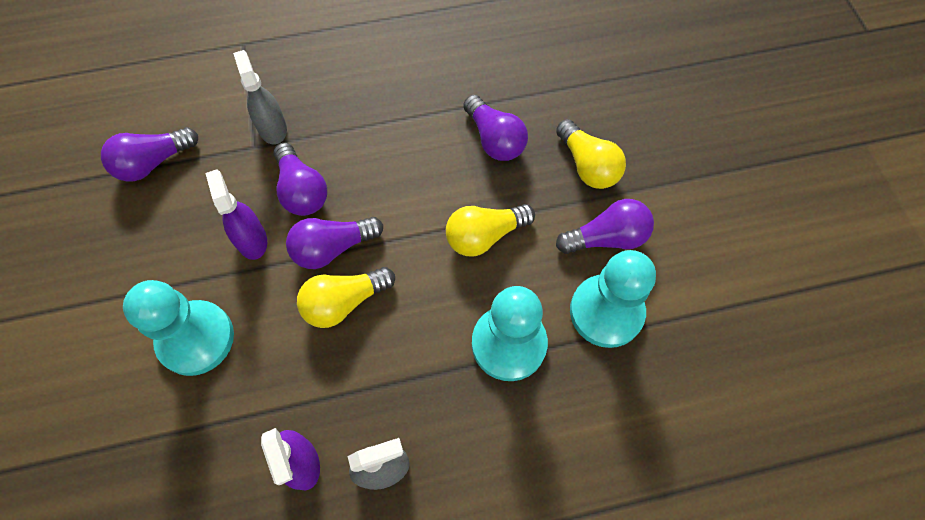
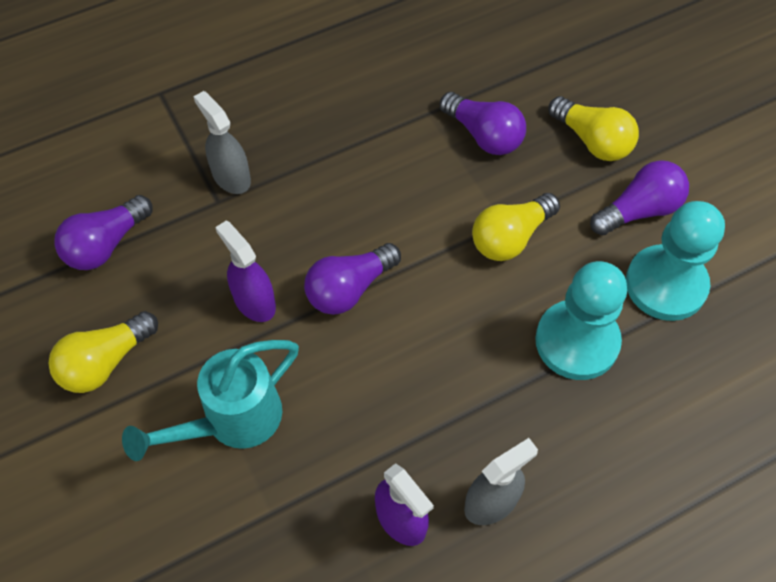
camera: 15 degrees left, 5 degrees down
(196, 339) = (232, 421): turquoise pawn -> turquoise watering can
(302, 191) = (291, 236): purple light bulb -> none
(344, 302) = (384, 342): yellow light bulb -> yellow light bulb (105, 362)

